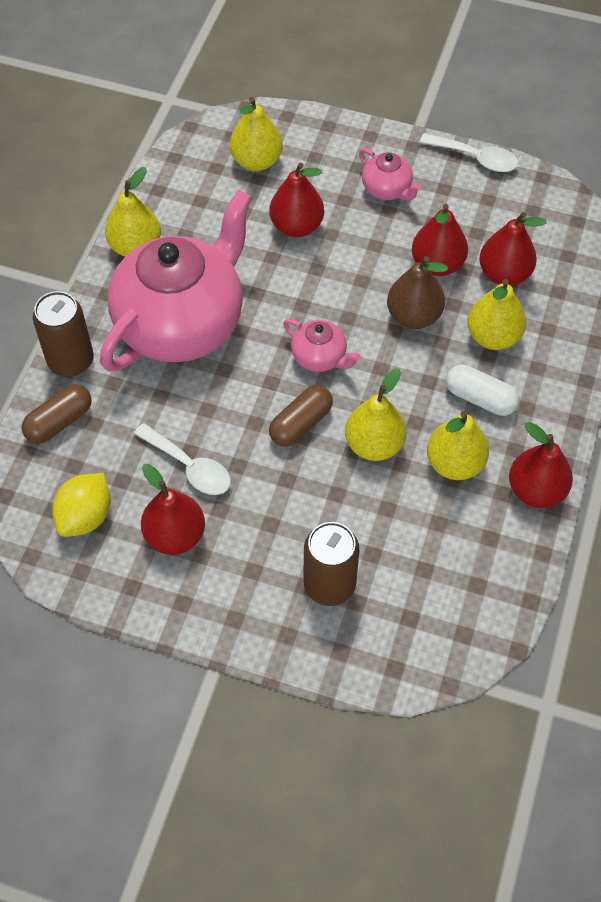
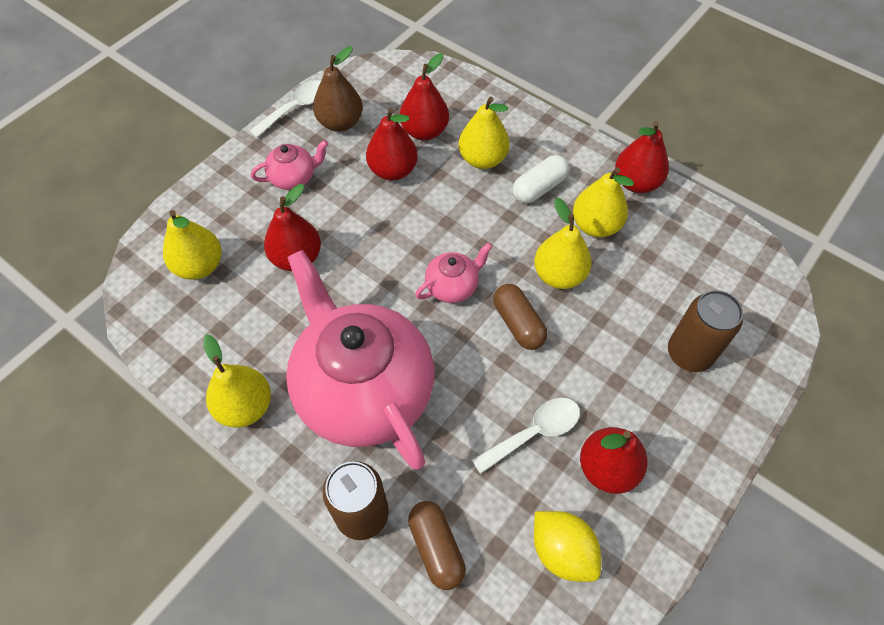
camera: 70 degrees left, 0 degrees up
(413, 316) = (439, 204): brown pear -> brown pear (340, 123)

